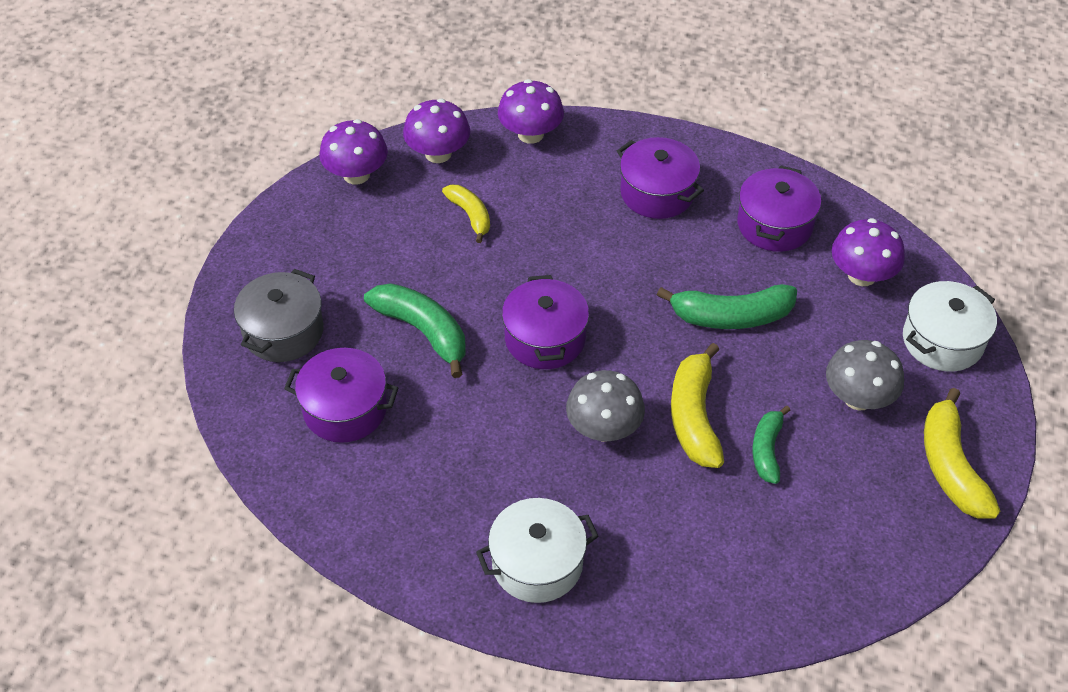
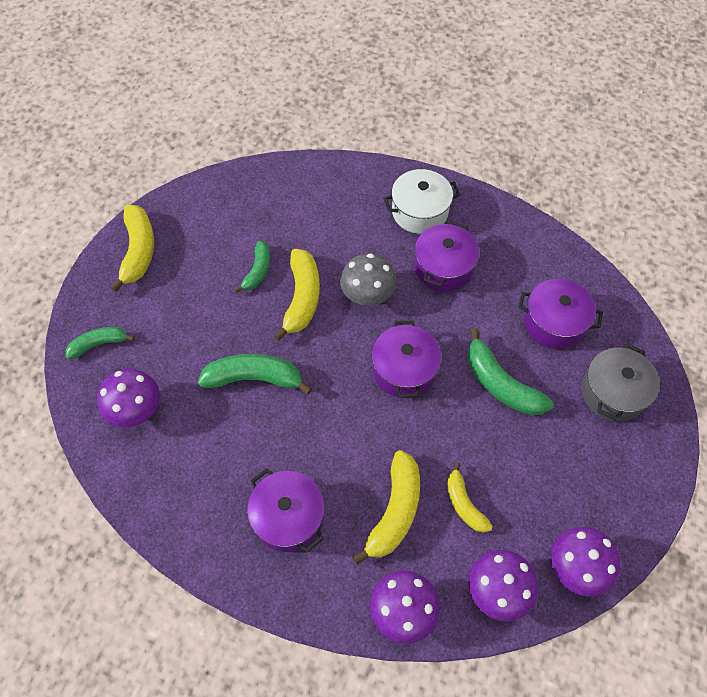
camera: 175 degrees left, 10 degrees up
(545, 204) = (395, 511): none -> yellow banana
(774, 224) = (191, 469): purple pot -> purple pot (443, 267)
(858, 397) = (181, 303): grey mushroom -> none
(942, 341) = (99, 344): white pot -> green banana

